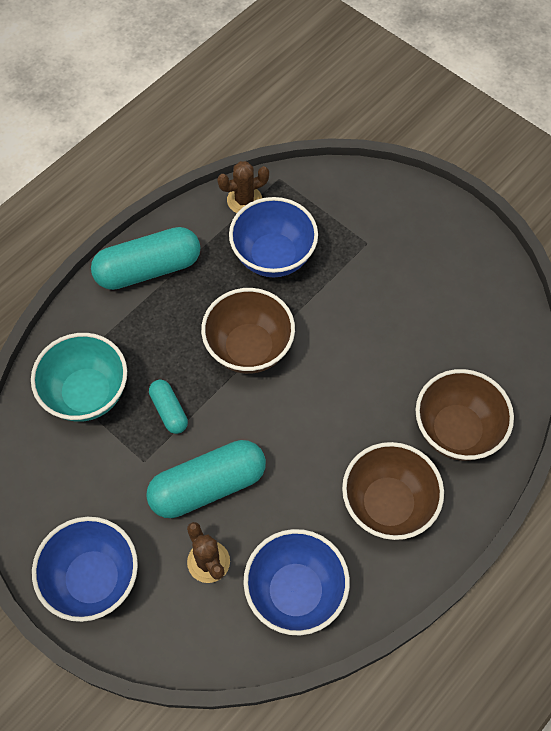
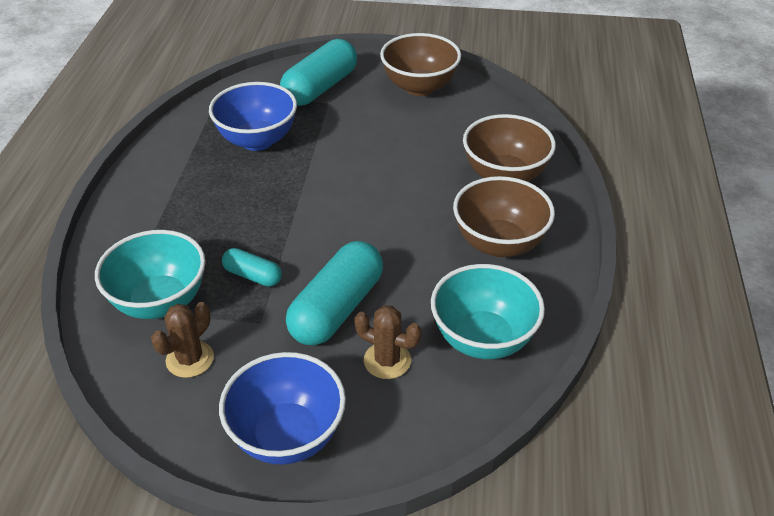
camera: 35 degrees left, 20 degrees down
(148, 269) = (148, 193): turquoise capsule -> turquoise capsule (320, 88)
(244, 200) = (200, 118): brown cactus -> brown cactus (190, 359)
(249, 348) = (289, 203): brown bowl -> brown bowl (419, 87)
(295, 592) = (483, 339): blue bowl -> turquoise bowl

